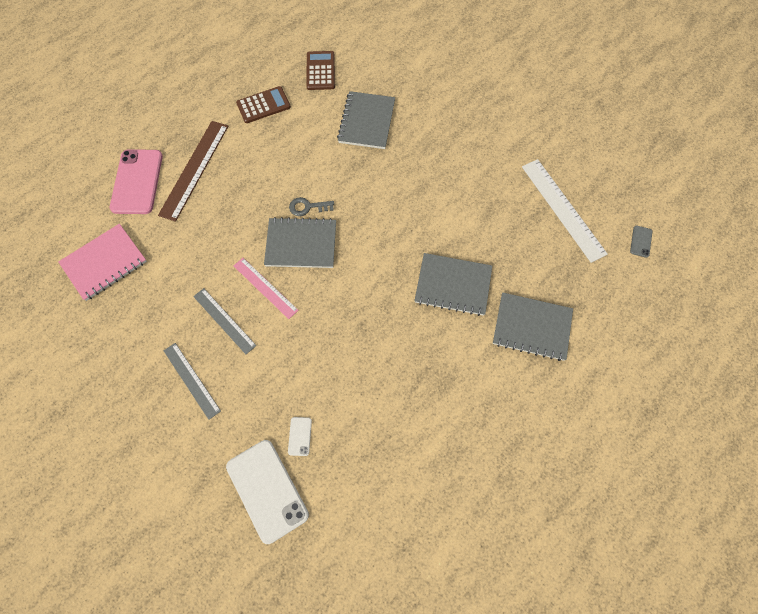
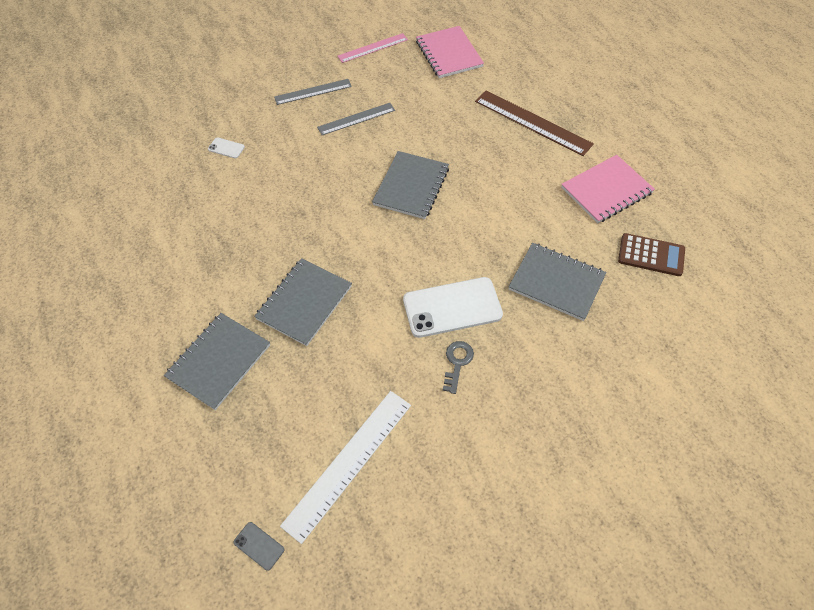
camera: 110 degrees right, 10 degrees down
(137, 182) = (530, 82): pink phone -> none
(263, 105) = (606, 190): brown calculator -> pink notebook
(265, 287) = (375, 151): pink ruler -> pink ruler (373, 48)
(267, 490) = (197, 121): white phone -> white phone (452, 307)
(307, 207) = (453, 201): grey key -> grey key (457, 363)
(563, 209) = (348, 463): white ruler -> white ruler turned 45 degrees counterclockwise

